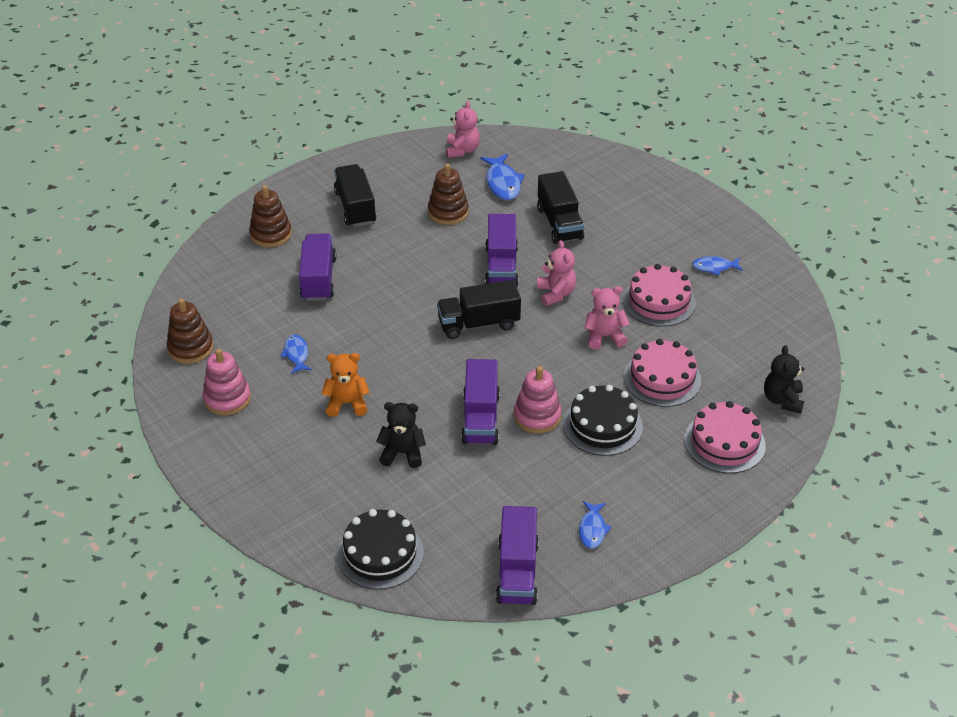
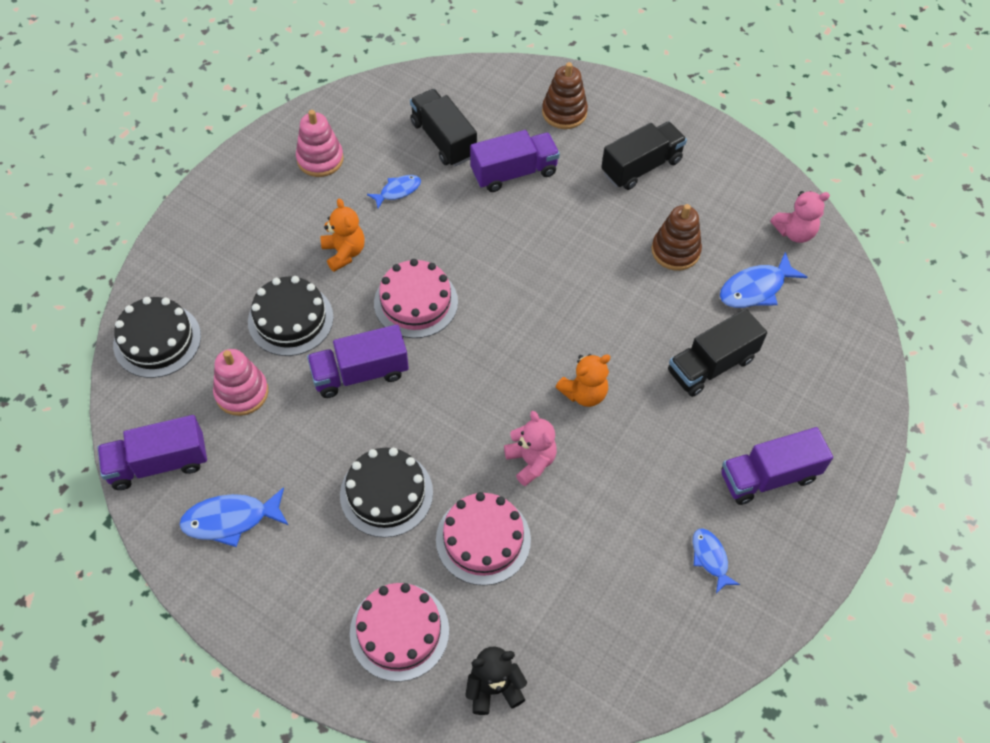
camera: 70 degrees right, 15 degrees up
(190, 348) = (377, 110): brown stacking toy -> none
(402, 453) = (290, 319): black teddy bear -> black cake
(478, 324) = (503, 331): black truck -> black truck (443, 139)
(501, 266) = (606, 327): purple truck -> purple truck (768, 476)
(537, 416) = (380, 425): pink stacking toy -> pink stacking toy (242, 392)
(556, 293) = (584, 393): pink teddy bear -> orange teddy bear
(592, 529) = (231, 519): blue fish -> blue fish, size x1.60
(659, 301) = (617, 506): pink cake -> pink cake (416, 302)

